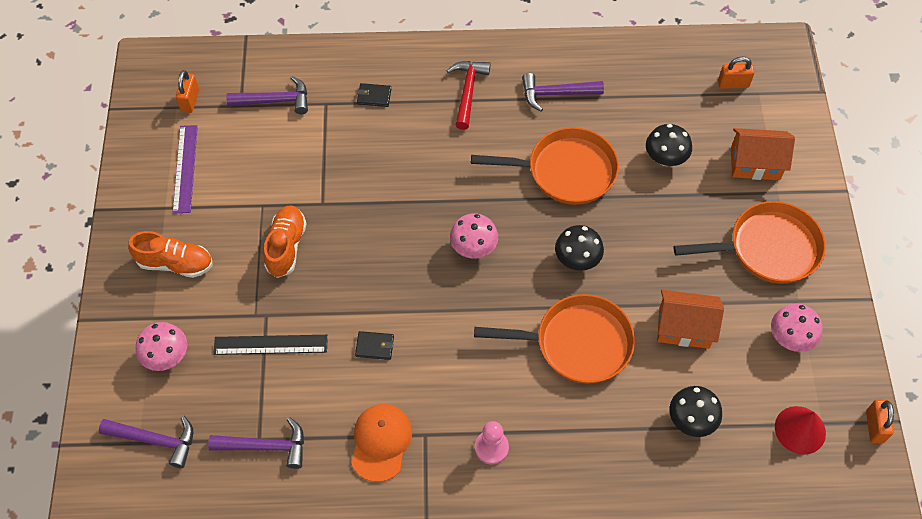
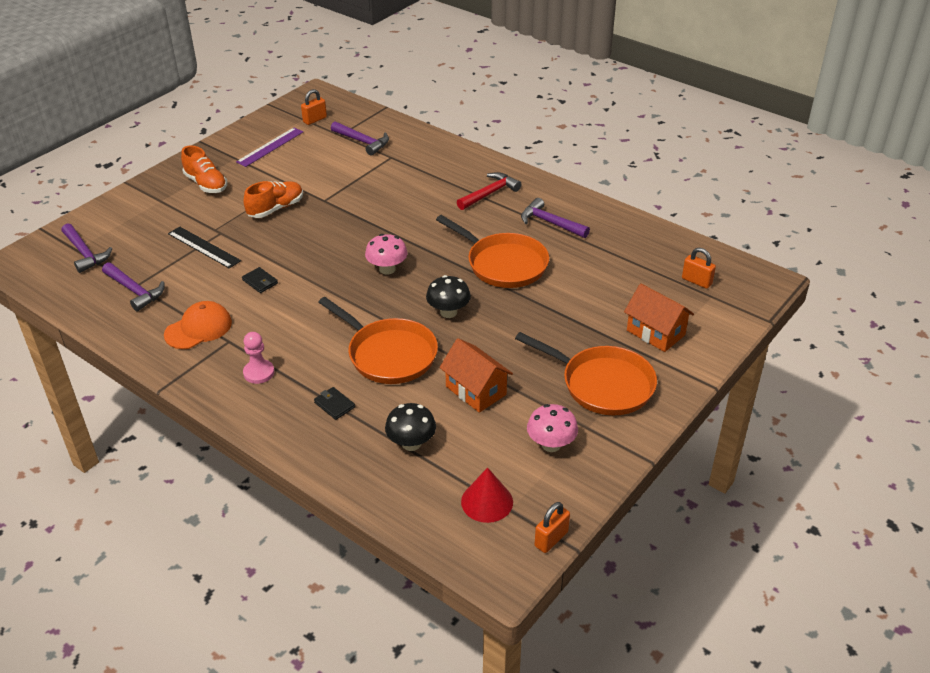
camera: 40 degrees right, 20 degrees down
(167, 356) = (143, 221): pink mushroom -> none
(374, 96) = (425, 167): black wallet -> black wallet (334, 405)
(665, 158) = (586, 294): black mushroom -> none

